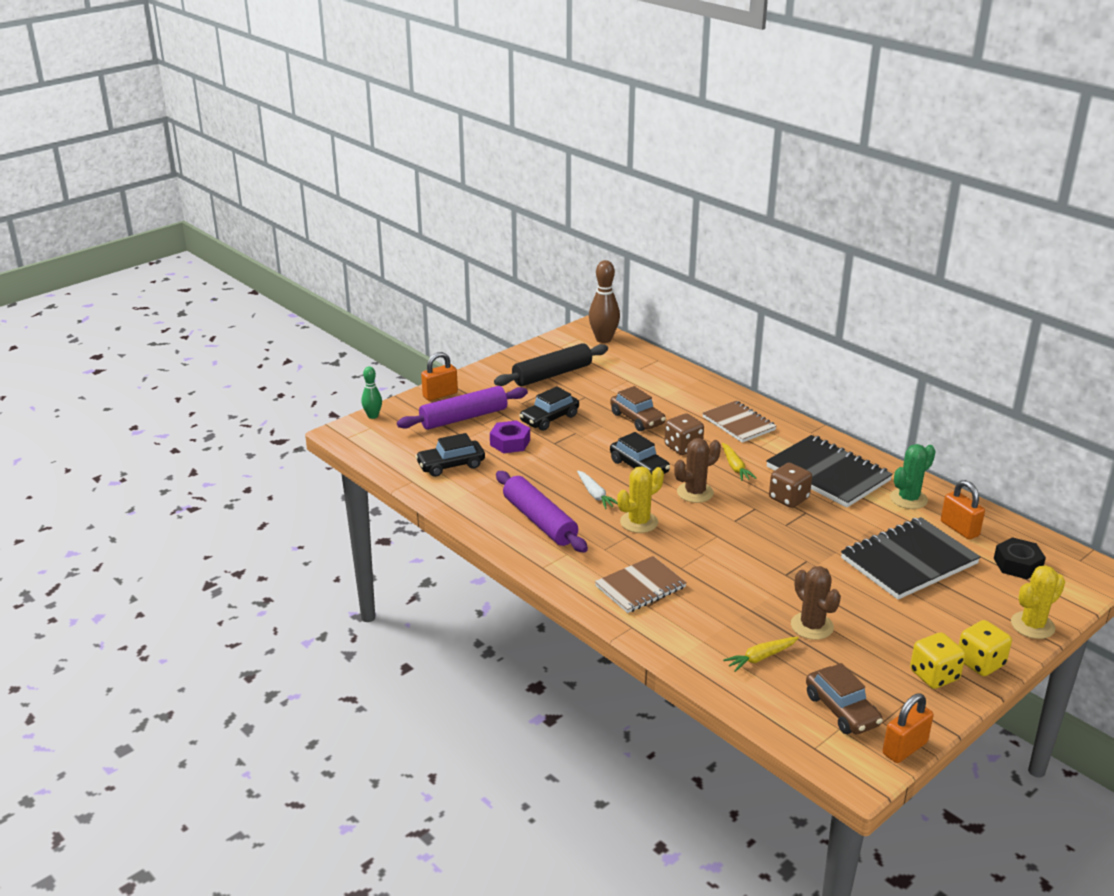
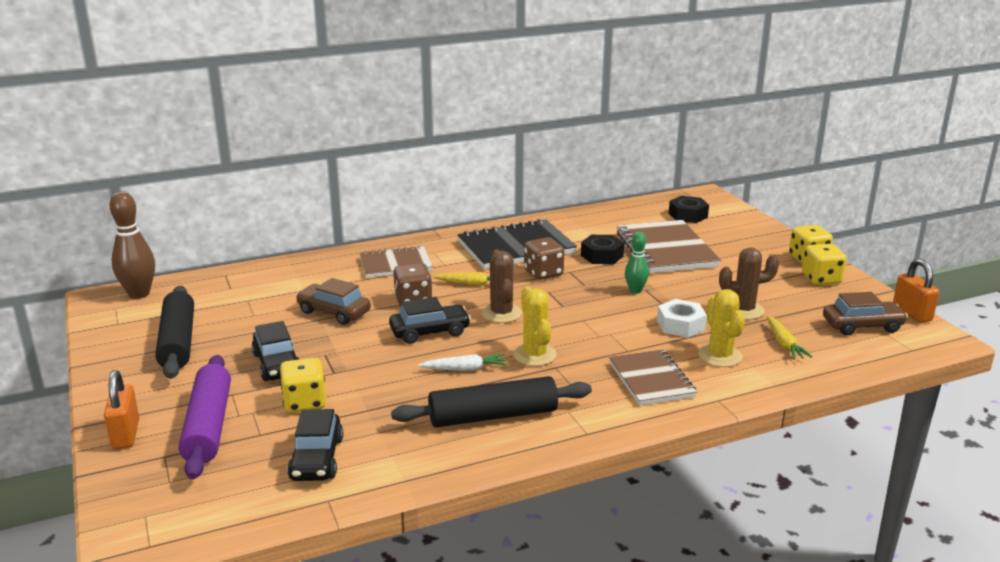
camera: 70 degrees left, 5 degrees down
(373, 416) = (114, 507): green bowling pin -> green bowling pin (635, 291)
(510, 442) = (304, 402): purple nut -> yellow dice
(540, 521) = (493, 416): purple rolling pin -> black rolling pin
(637, 419) = (334, 312): brown car -> brown car turned 135 degrees counterclockwise
(749, 591) = (680, 325): none -> white nut
(856, 524) = (602, 256): none -> black nut
(908, 499) = (577, 227): green cactus -> none
(908, 561) = (666, 250): black notebook -> brown notebook
(959, 529) = (630, 221): orange padlock -> none
(1032, 625) = (766, 230): yellow cactus -> yellow cactus (720, 356)

